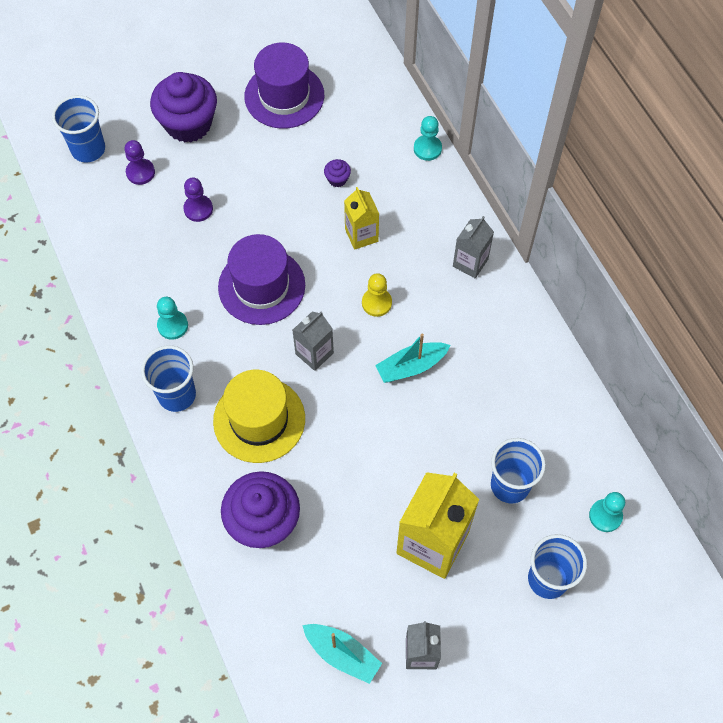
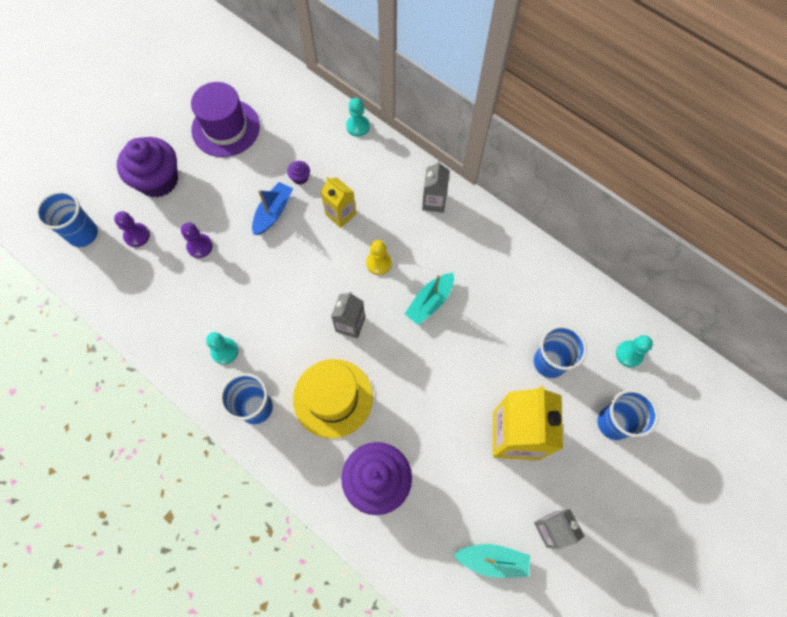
camera: 25 degrees left, 5 degrees up
(261, 286) = (282, 288): purple hat -> none
(291, 204) = (273, 212): none -> blue boat

